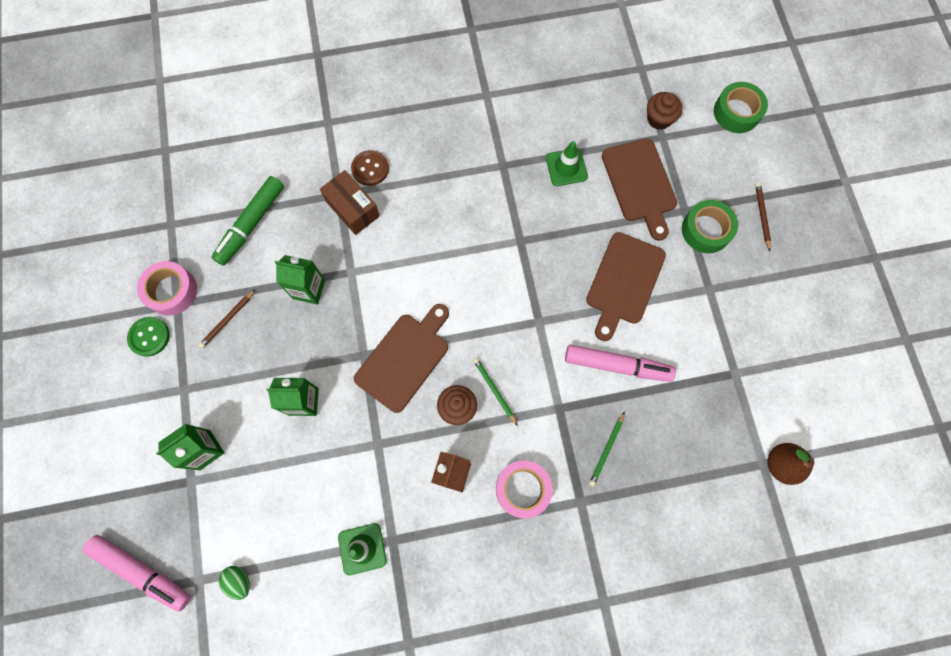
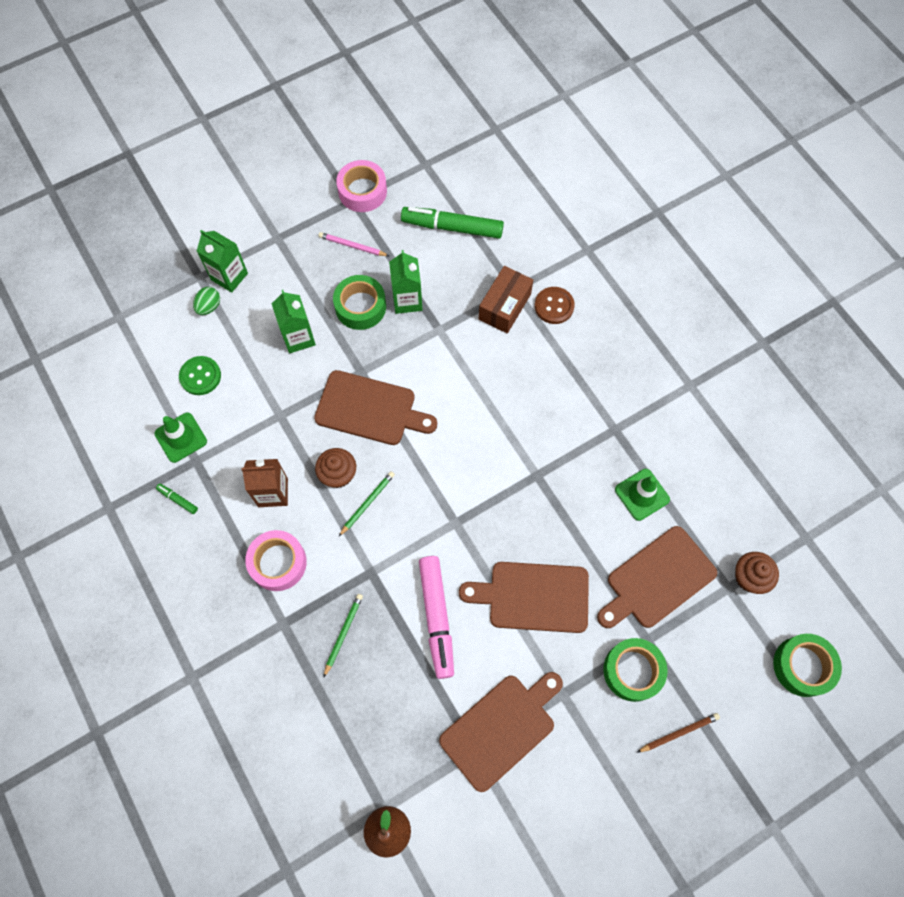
camera: 70 degrees right, 5 degrees down
(142, 572) = (114, 272): pink marker -> none
(149, 337) = (314, 192): green button -> green button (200, 376)
(227, 320) = (352, 246): brown pencil -> pink pencil
(239, 581) = (126, 348): green egg -> green egg (209, 307)
(296, 333) = (360, 307): none -> green tape
(426, 569) = (178, 499): none -> green marker
(606, 450) = (343, 634): green pencil -> green pencil turned 105 degrees clockwise
(723, 346) = (501, 728): none -> brown cutting board

